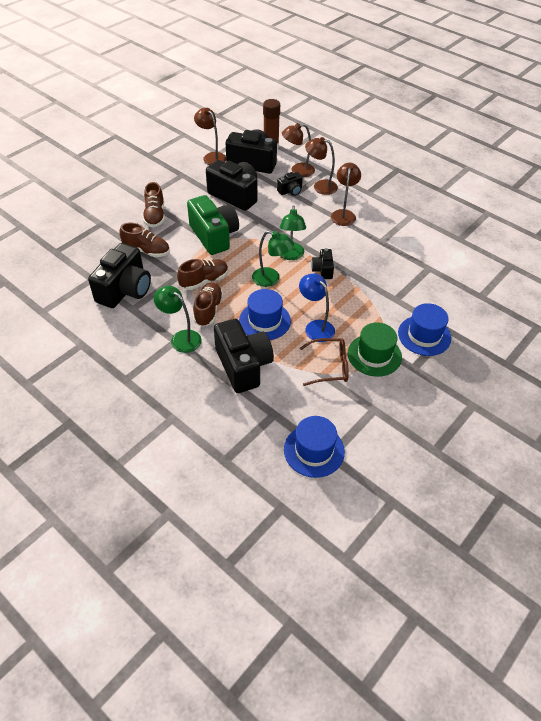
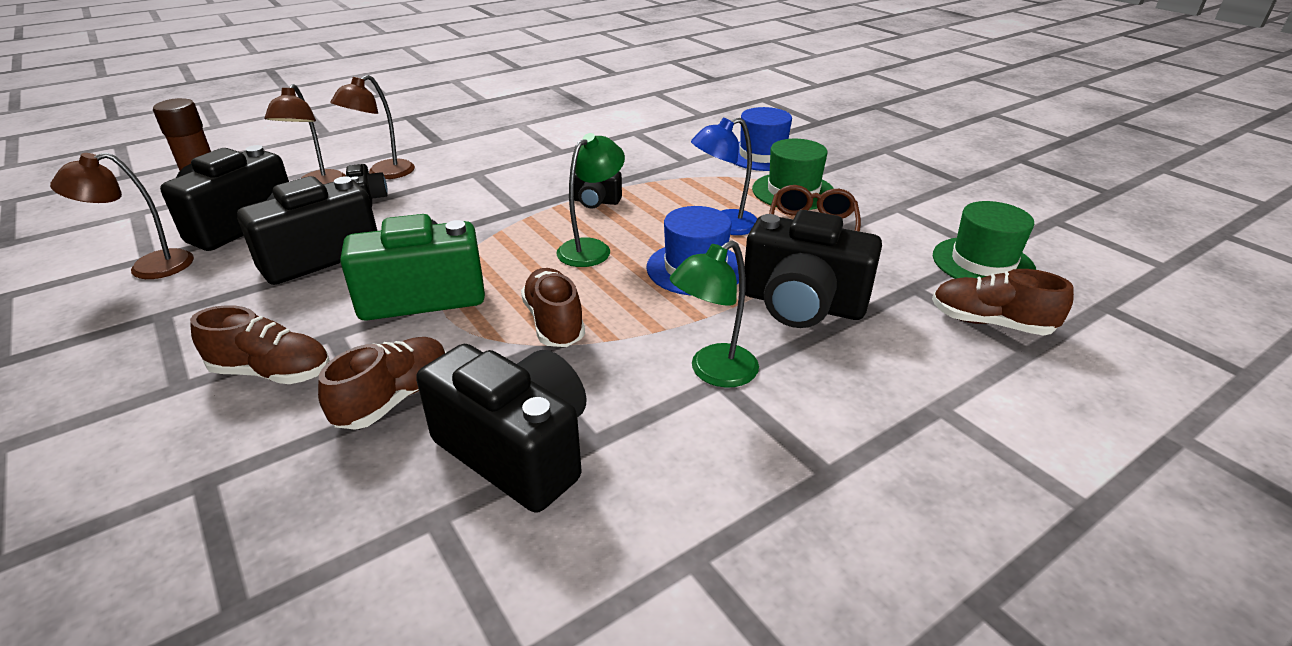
camera: 75 degrees left, 15 degrees down
(208, 310) = (644, 327): brown shoe -> brown shoe (990, 323)
(243, 366) = (802, 304): black camera -> black camera turned 150 degrees counterclockwise
(291, 255) = (542, 223): green lamp -> none
(314, 450) = (983, 263): blue hat -> green hat
(343, 214) = (474, 167): brown lamp -> none

